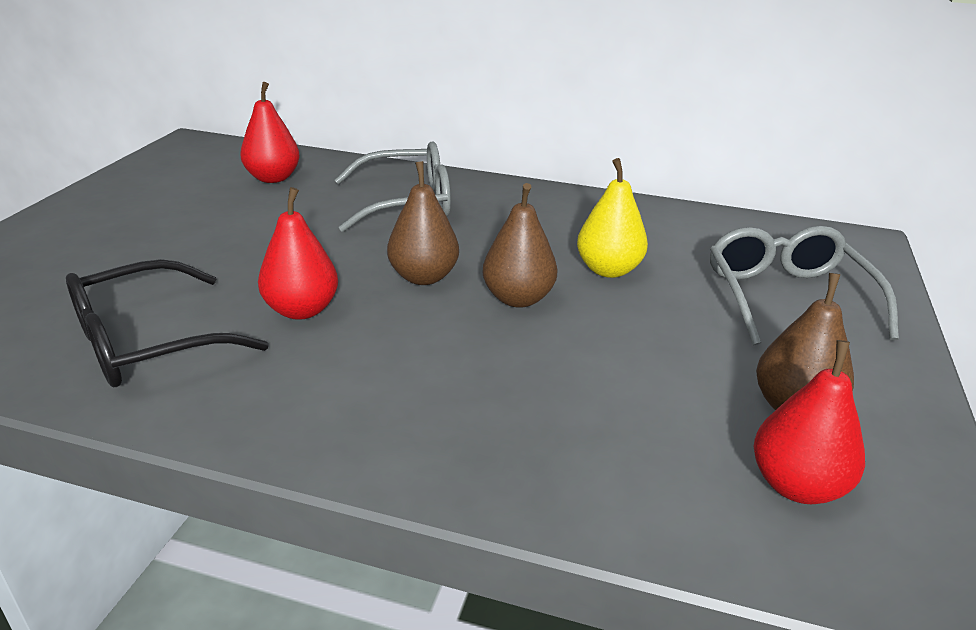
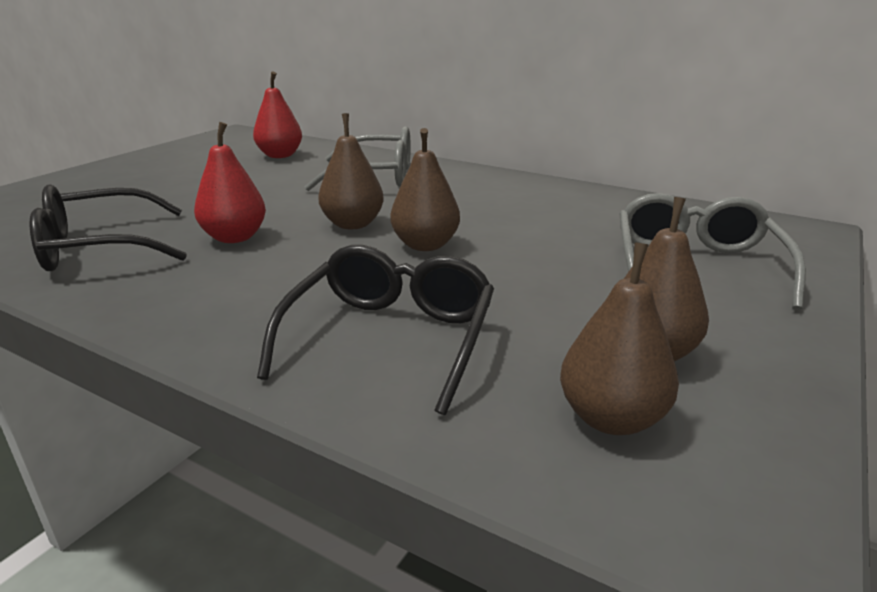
camera: 15 degrees right, 5 degrees down
(552, 424) = (390, 338): none -> black glasses
(608, 270) = (525, 232): yellow pear -> none
(796, 485) = (611, 418): red pear -> brown pear

